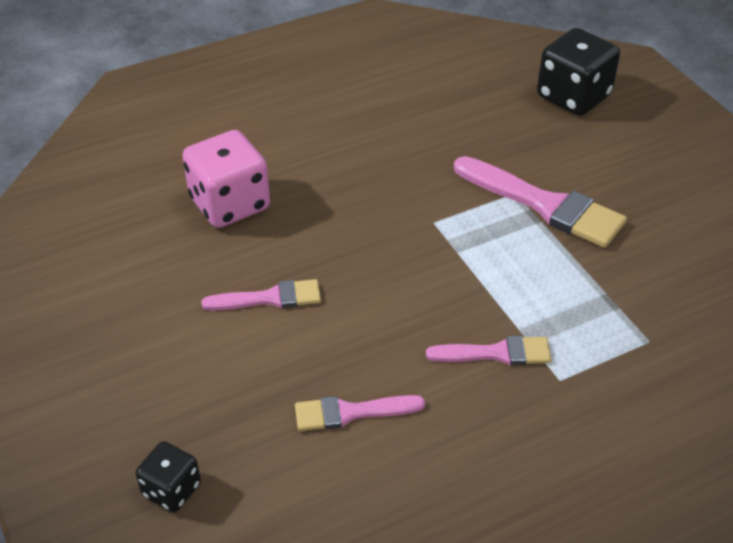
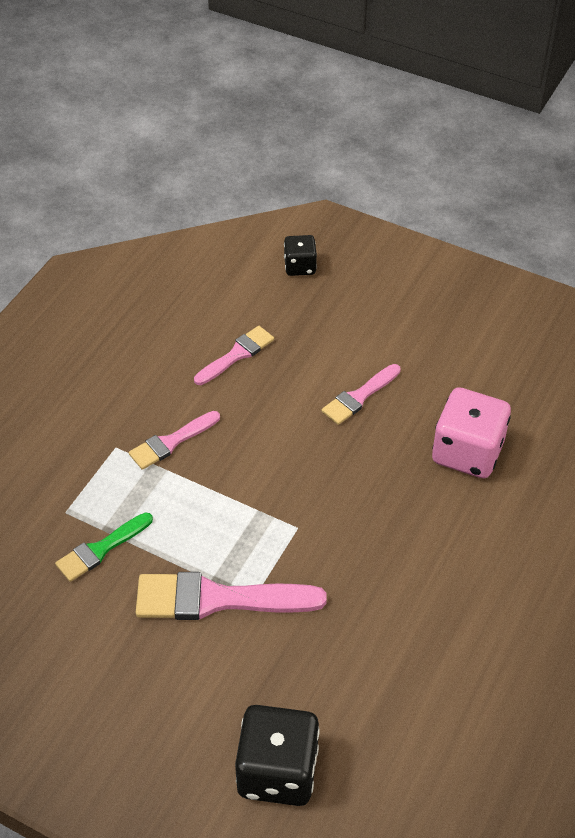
camera: 145 degrees right, 5 degrees up
(629, 290) = (101, 549): none -> green brush

